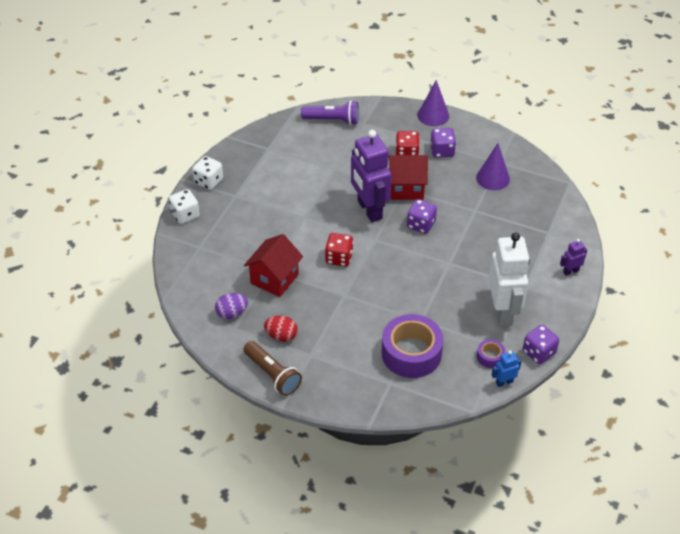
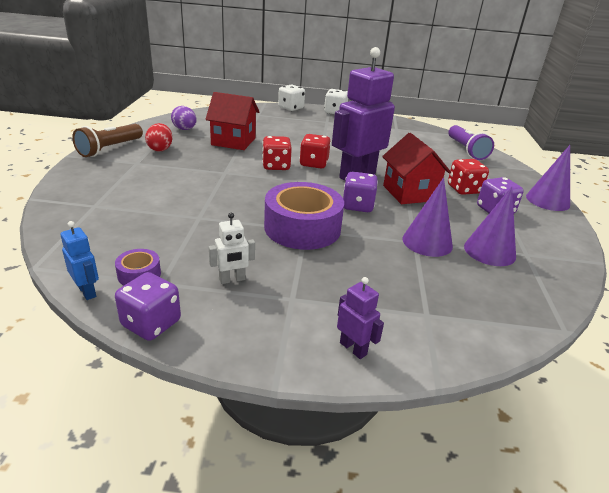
camera: 70 degrees right, 15 degrees down
(339, 231) = (314, 164): none -> red dice
(411, 353) = (142, 215): purple tape -> purple tape (302, 228)
(477, 204) = (427, 242): none -> purple cone
(503, 311) = (232, 279): white robot -> white robot, size x0.43

